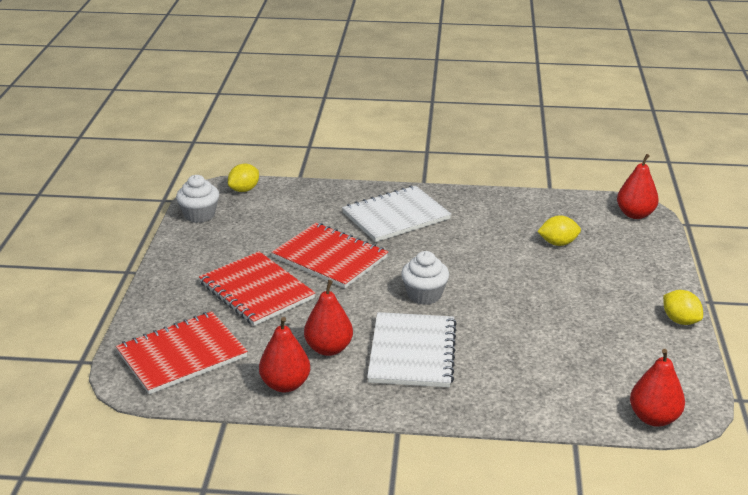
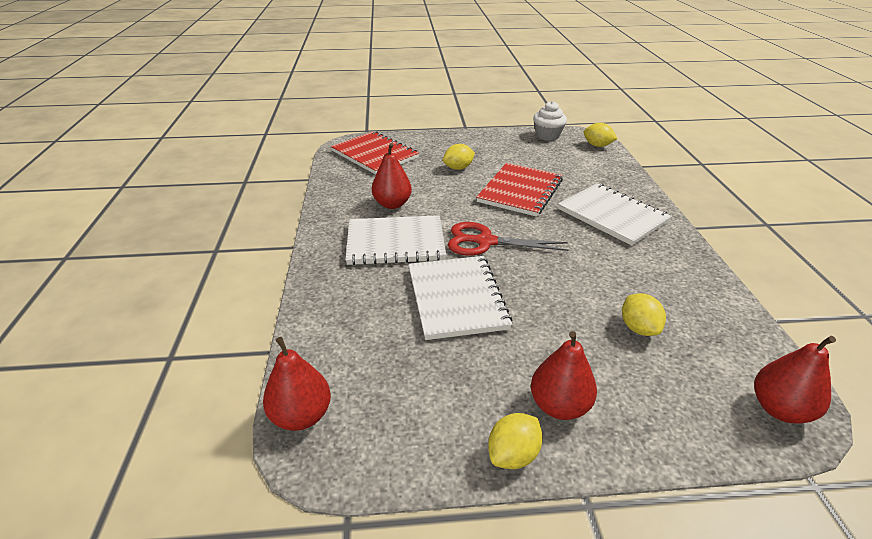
camera: 80 degrees right, 5 degrees up
(256, 291) = (458, 168): red notebook -> yellow lemon
(285, 385) = (346, 192): red pear -> red pear (559, 406)
(424, 295) = (485, 242): white cupcake -> red scissors
(512, 323) = (456, 298): none -> white notebook

